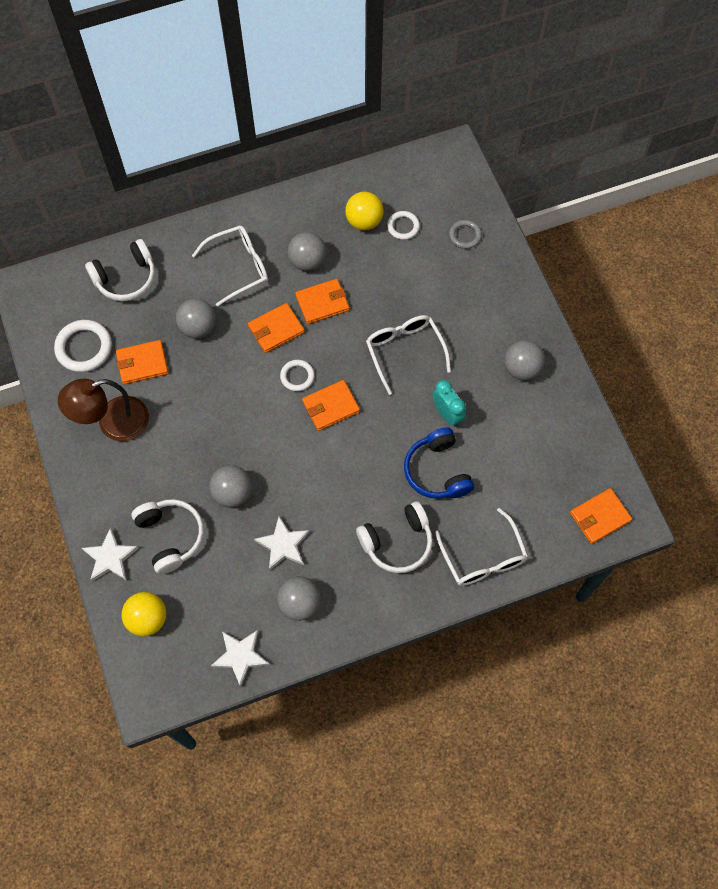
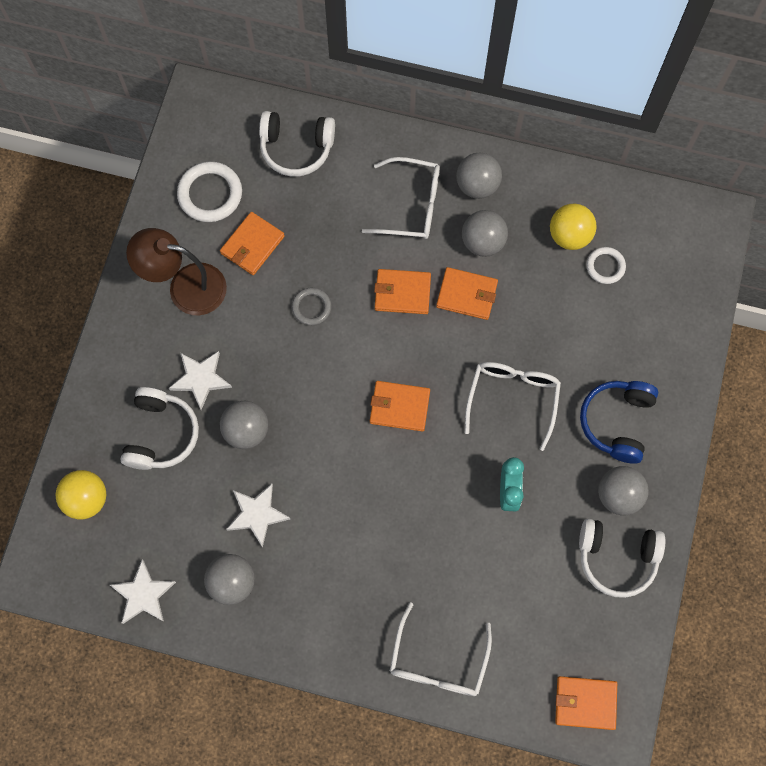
camera: 35 degrees right, 5 degrees up
(110, 557) = (94, 417): white star -> white star (201, 379)
(142, 363) = (252, 245): orange wallet -> orange wallet turned 75 degrees counterclockwise
(198, 327) = (329, 243): grey ball -> grey ball (477, 185)
(297, 376) = (389, 355): white ring -> none
(397, 542) = (366, 587): white headphones -> white headphones (617, 558)
(437, 471) = (456, 543): blue headphones -> blue headphones (617, 422)
(465, 235) = (662, 316): grey ring -> grey ring (311, 307)

